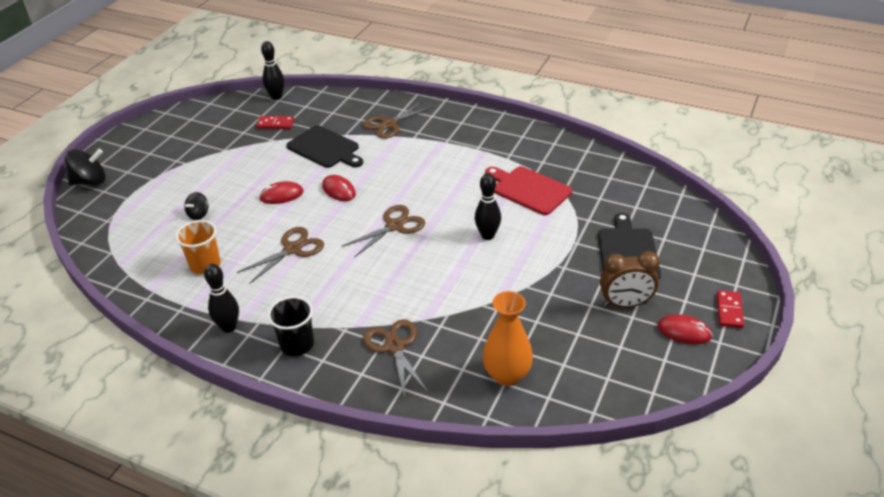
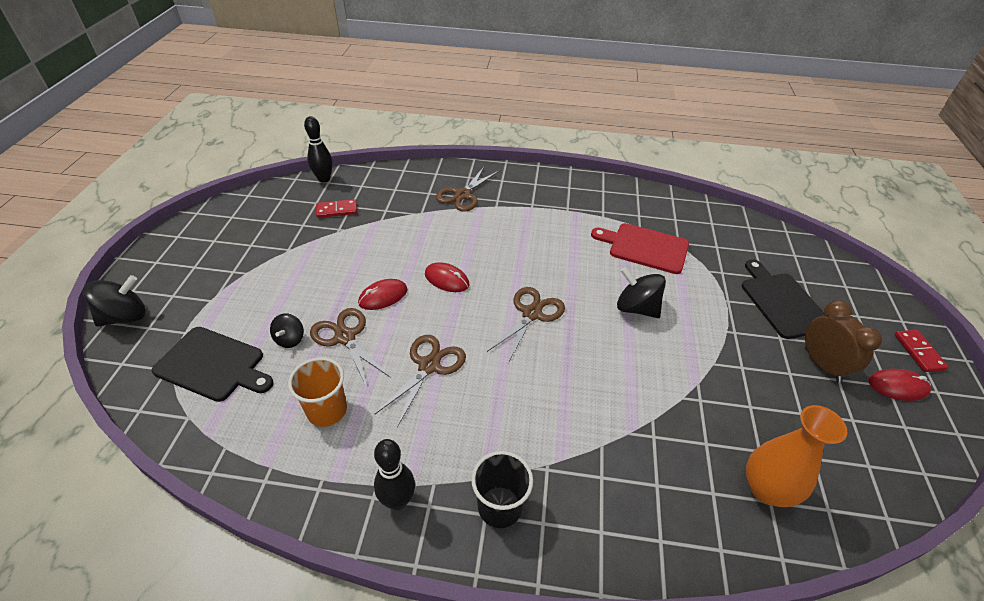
camera: 20 degrees left, 5 degrees up
(325, 148) = (406, 231): black cutting board -> black cutting board (213, 365)
(394, 347) = (619, 480): brown scissors -> brown scissors (345, 337)
(487, 235) = (636, 308): black bowling pin -> black spinning top
(625, 304) = (822, 365): brown clock -> brown clock turned 90 degrees counterclockwise

